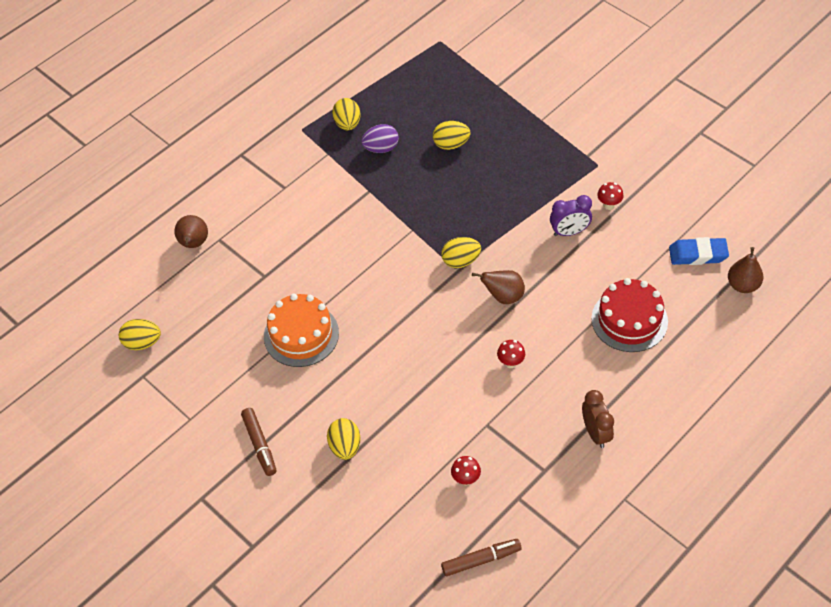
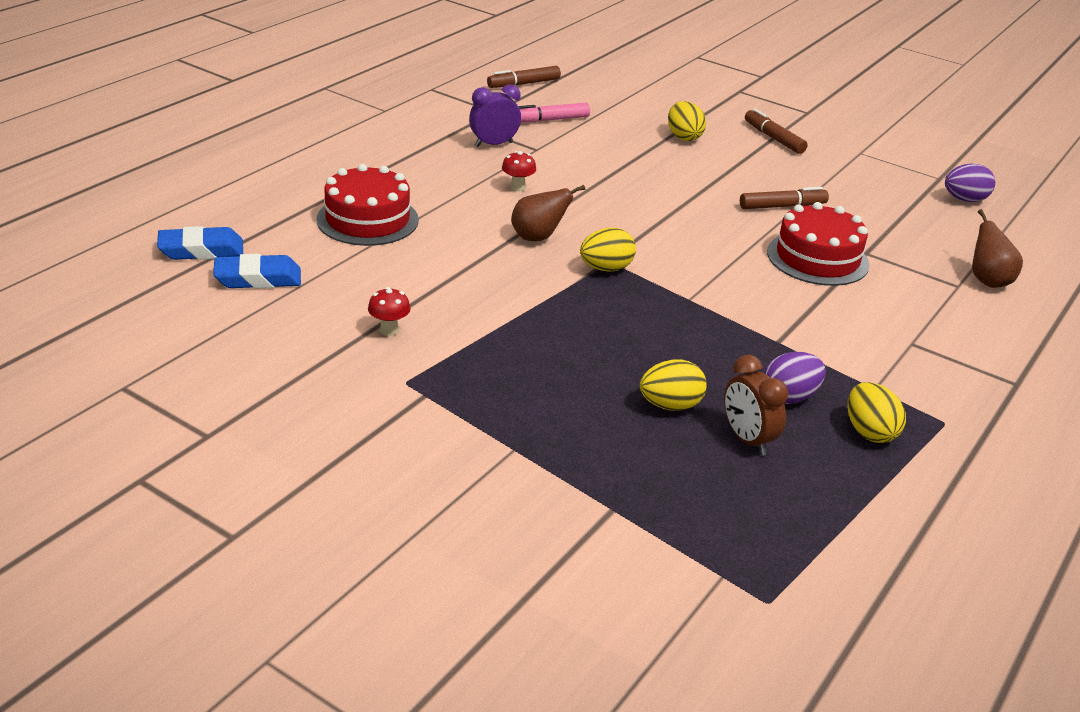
camera: 165 degrees right, 20 degrees down
(142, 343) = (964, 200): yellow egg -> purple egg
(301, 334) = (782, 206): orange cake -> brown marker
(304, 270) = (817, 258): none -> red cake
(466, 479) = (550, 120): red mushroom -> pink marker
(569, 232) = (451, 299): purple clock -> purple clock (493, 144)
(595, 433) = (414, 144): brown clock -> brown clock (747, 440)
(742, 285) = (201, 250): brown pear -> blue eraser

